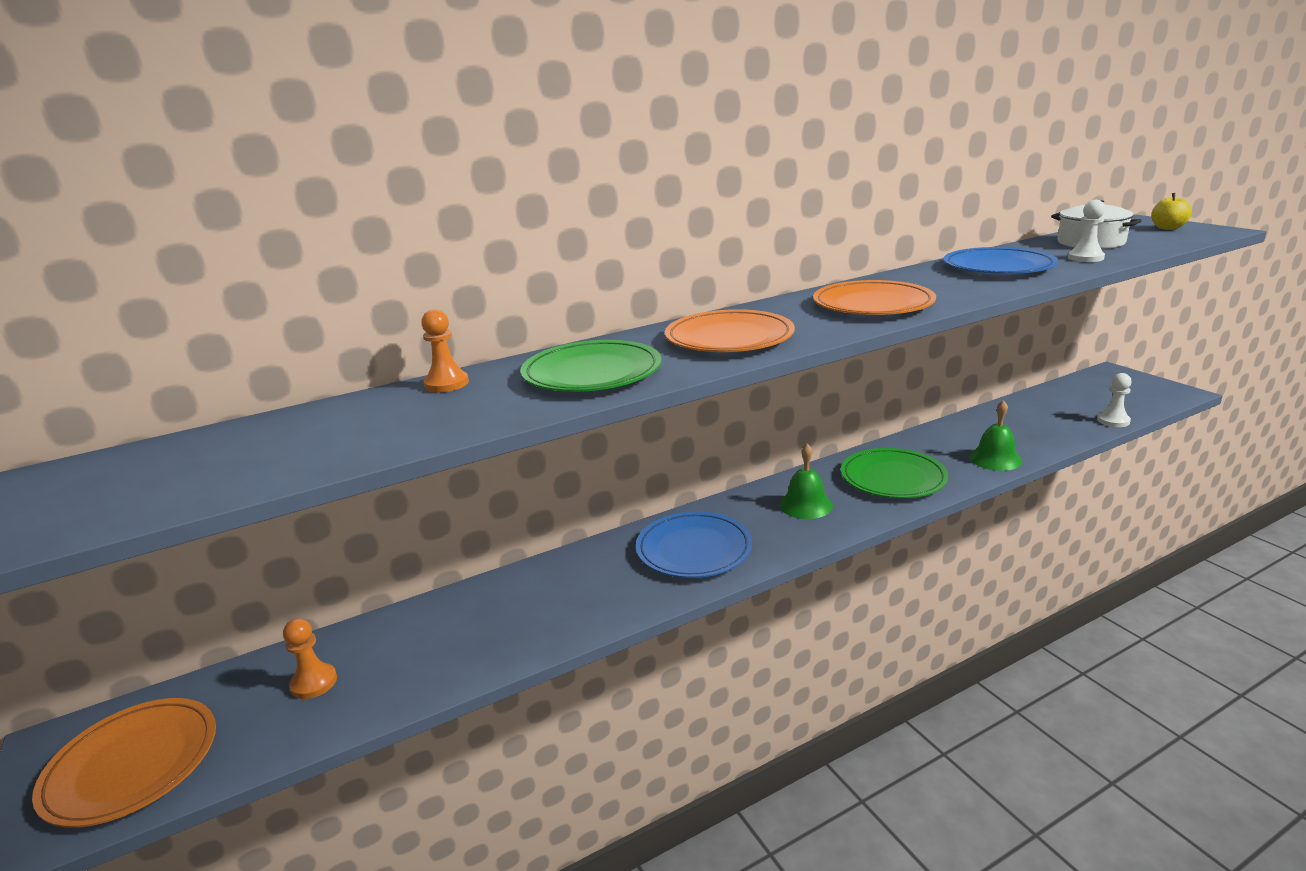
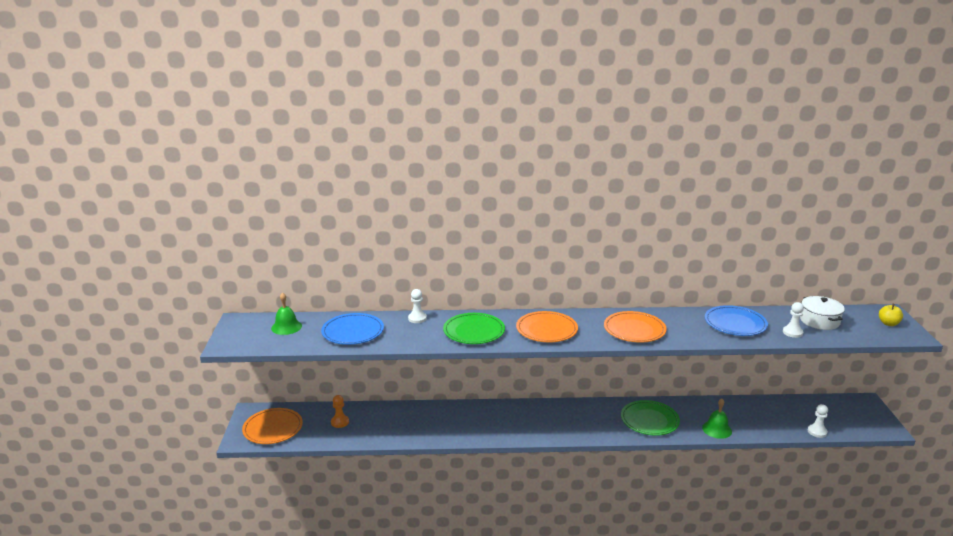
camera: 25 degrees right, 0 degrees up
(446, 384) = (417, 318): orange pawn -> white pawn
(694, 549) = (519, 421): blue plate -> blue plate (353, 332)
(805, 505) = (591, 419): green bell -> green bell (286, 327)

